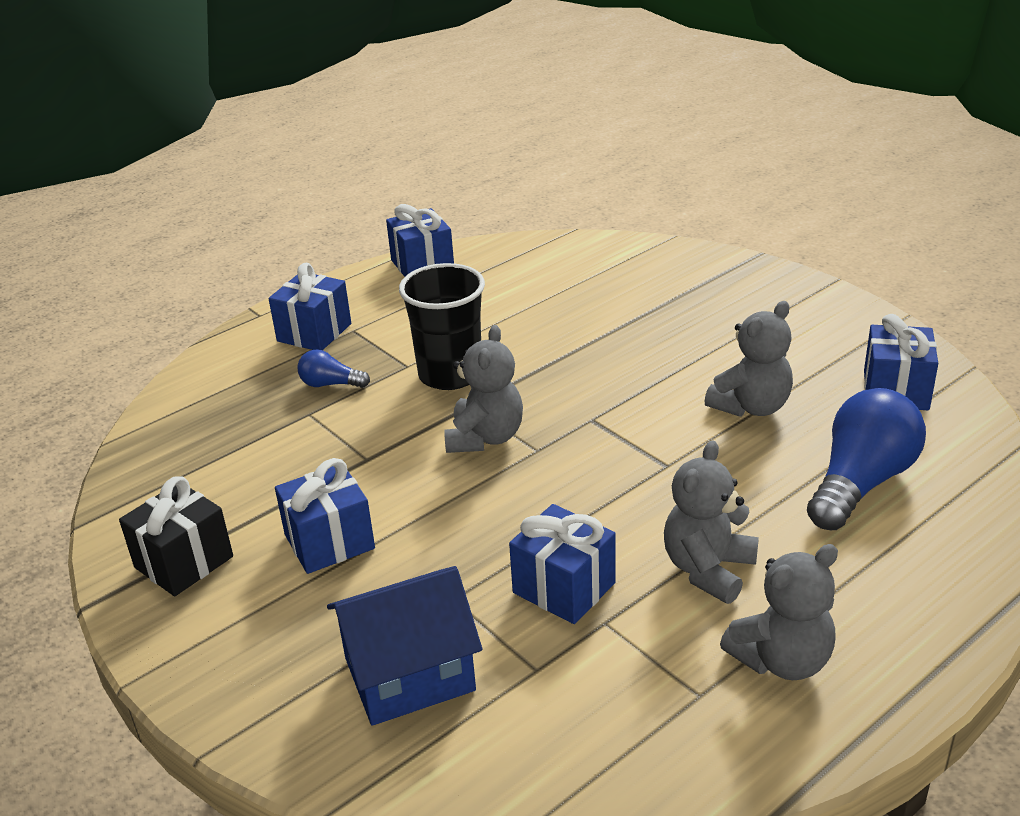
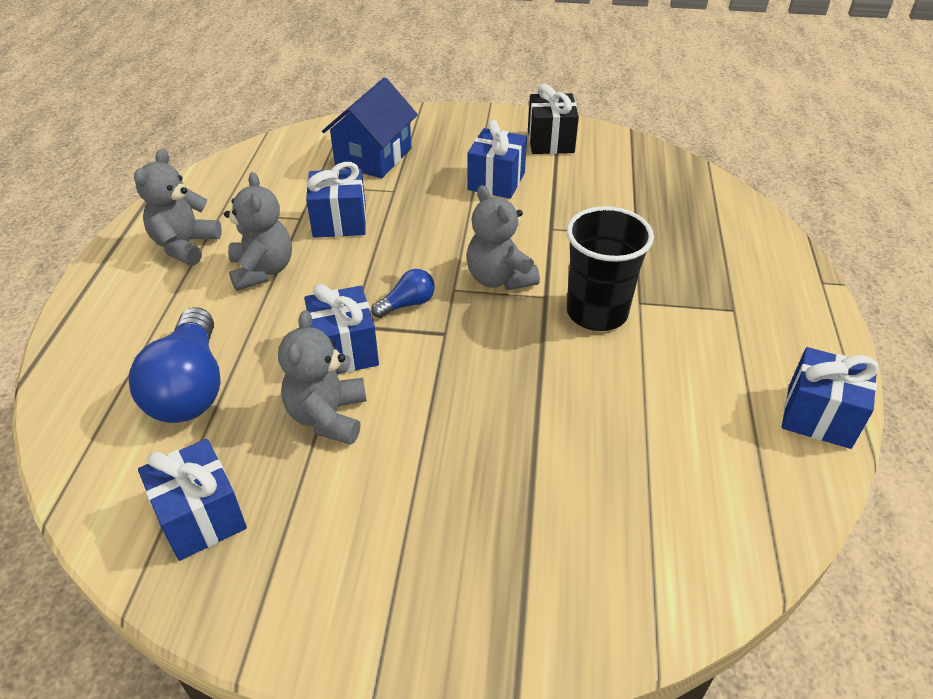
camera: 135 degrees right, 10 degrees up
(314, 332) = (754, 290): blue gift -> blue gift (344, 350)
(330, 384) = (661, 259): blue light bulb -> blue light bulb (407, 304)

